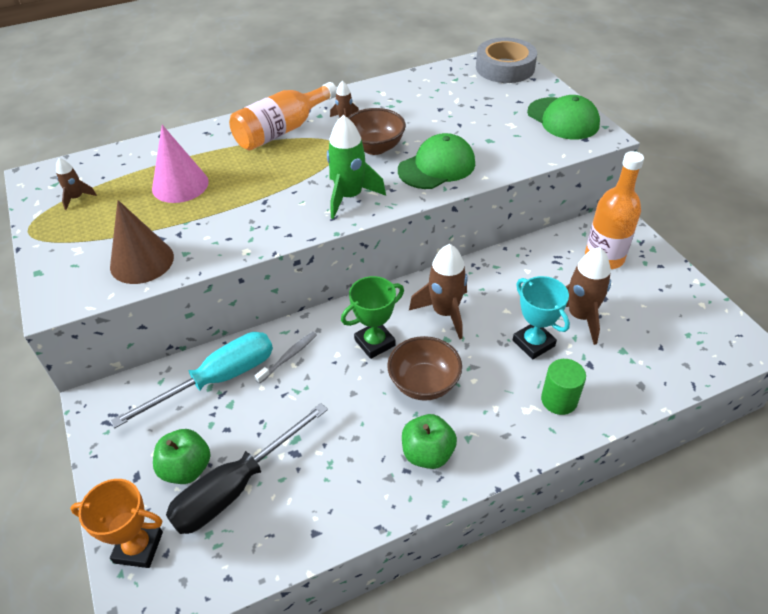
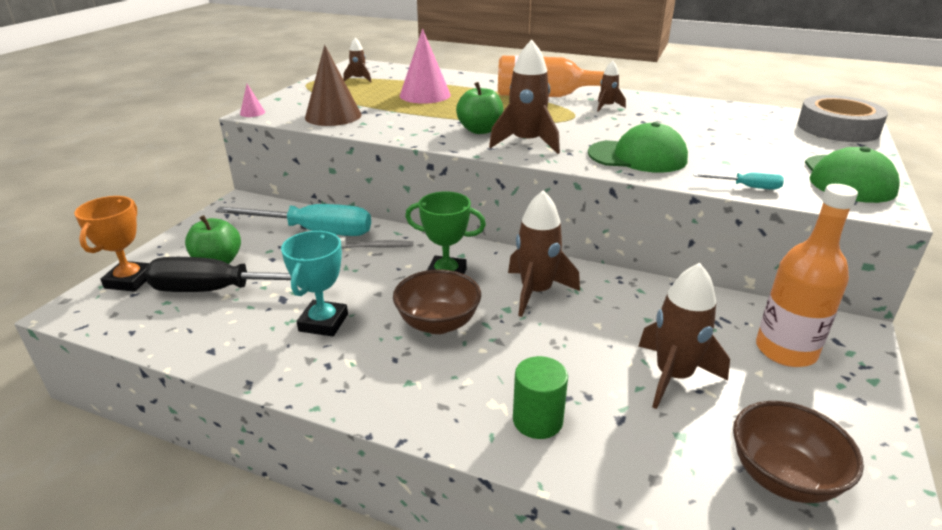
camera: 45 degrees right, 15 degrees down
(50, 307) = (252, 113): none -> pink cone
(138, 547) = (130, 280): orange trophy -> orange trophy turned 45 degrees clockwise
(349, 197) = (526, 143): green rocket -> brown rocket
(375, 147) = (602, 127): brown bowl -> brown bowl (783, 477)
(427, 453) = (360, 367): green apple -> green apple (480, 130)
(528, 159) = (747, 187): none -> turquoise screwdriver
(533, 343) = (585, 363): turquoise trophy -> turquoise trophy (323, 323)

